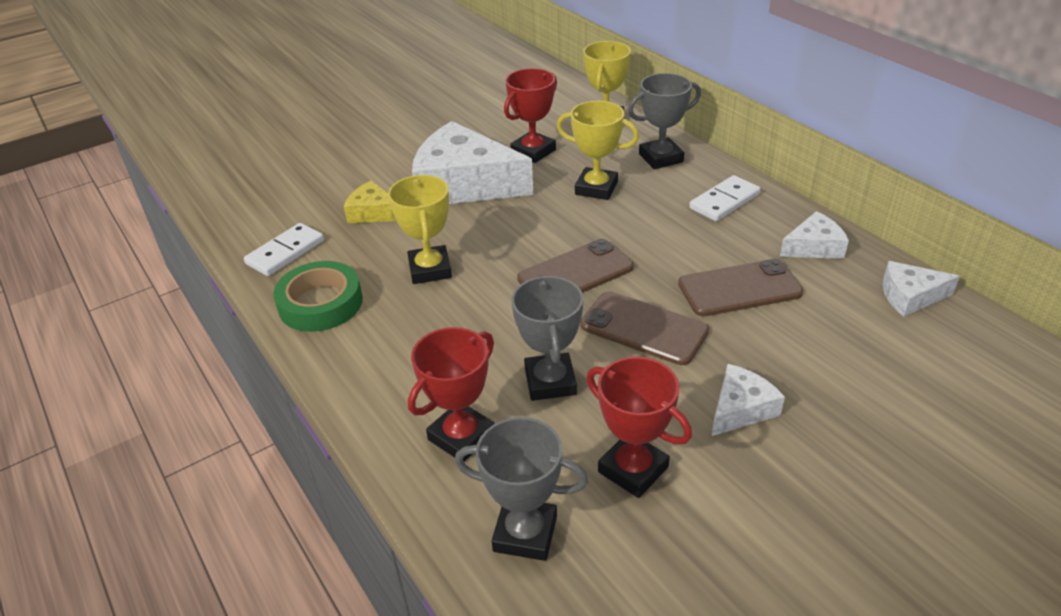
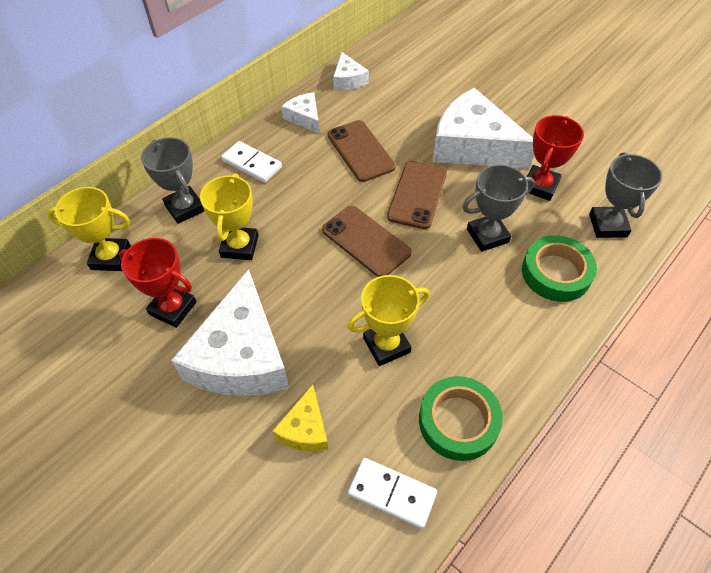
camera: 105 degrees left, 15 degrees up
(461, 436) = (556, 273): red trophy -> green tape
(740, 409) = (473, 146): white cheese -> white cheese, size x2.09

